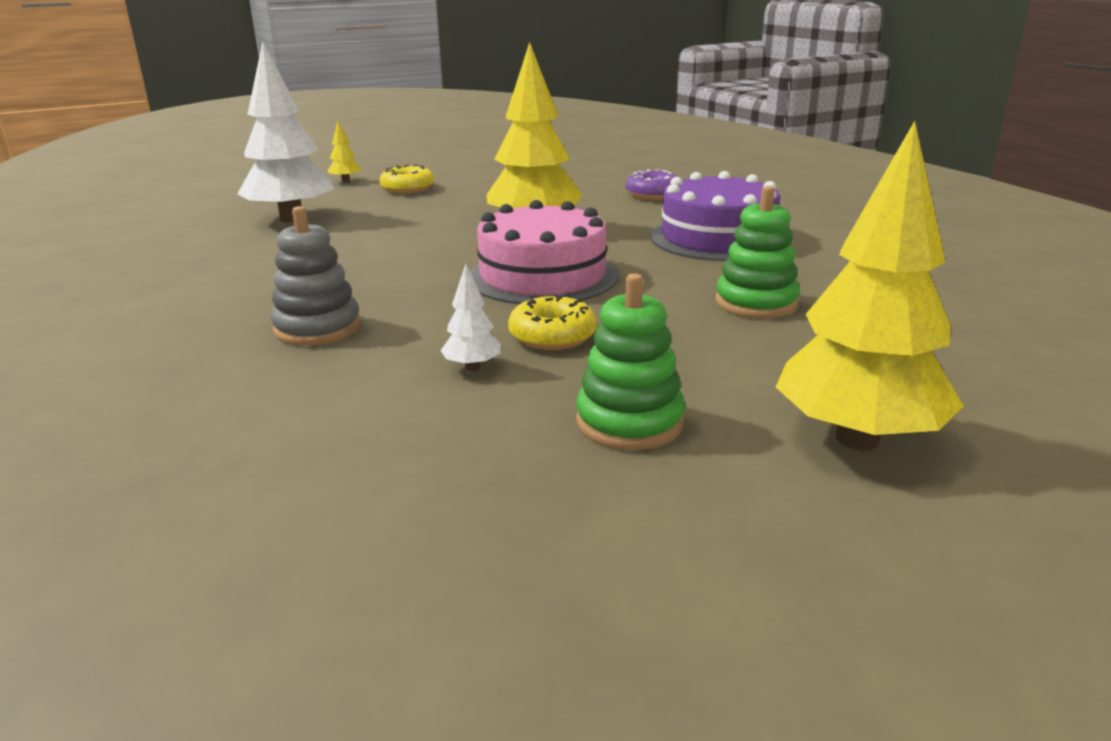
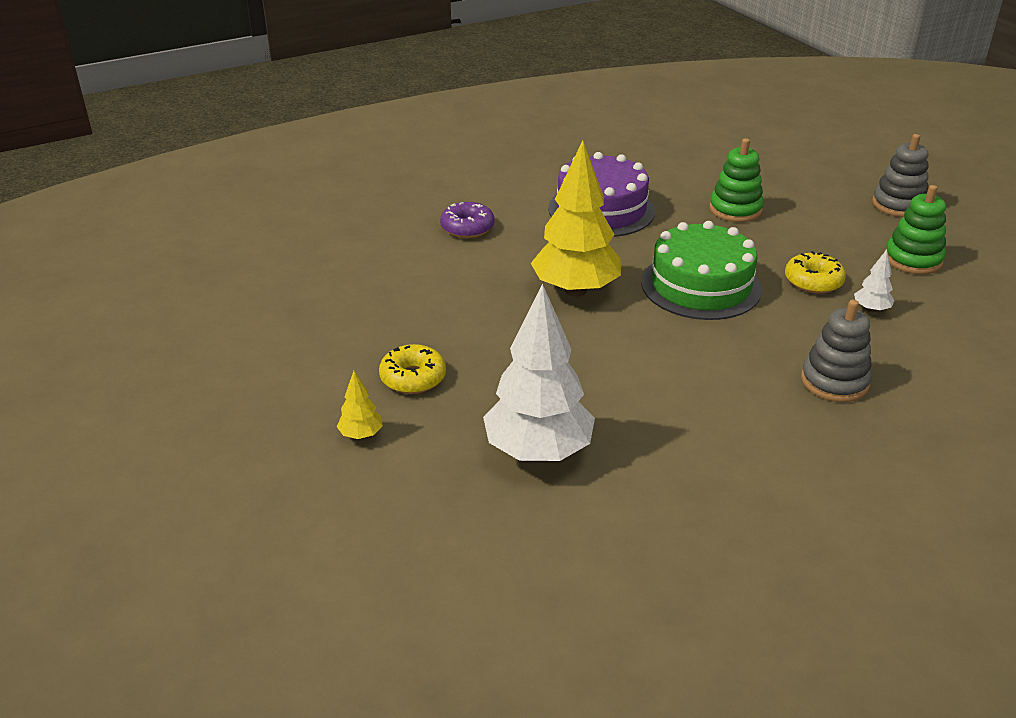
camera: 90 degrees left, 10 degrees up
(542, 276) = (701, 285): pink cake -> green cake
(857, 438) = (898, 205): yellow tree -> grey stacking toy

